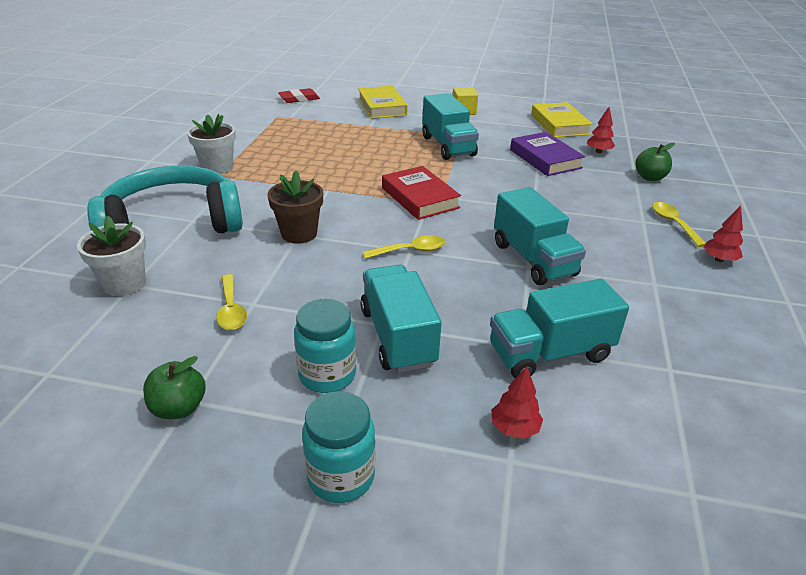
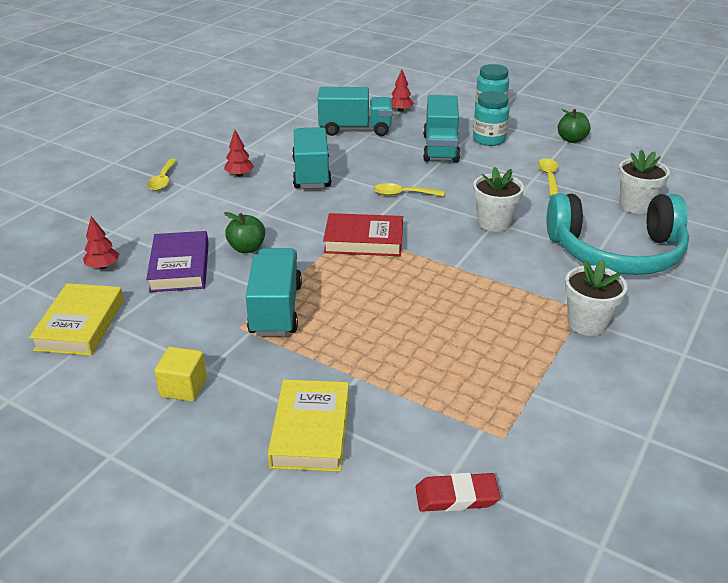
camera: 160 degrees left, 0 degrees up
(299, 234) = (494, 223): brown flower pot -> white flower pot
(419, 198) = (364, 240): red book -> red book turned 75 degrees counterclockwise
(650, 177) = (105, 224): green apple -> green apple (247, 248)
(719, 259) = (175, 153): red tree -> red tree (239, 175)

